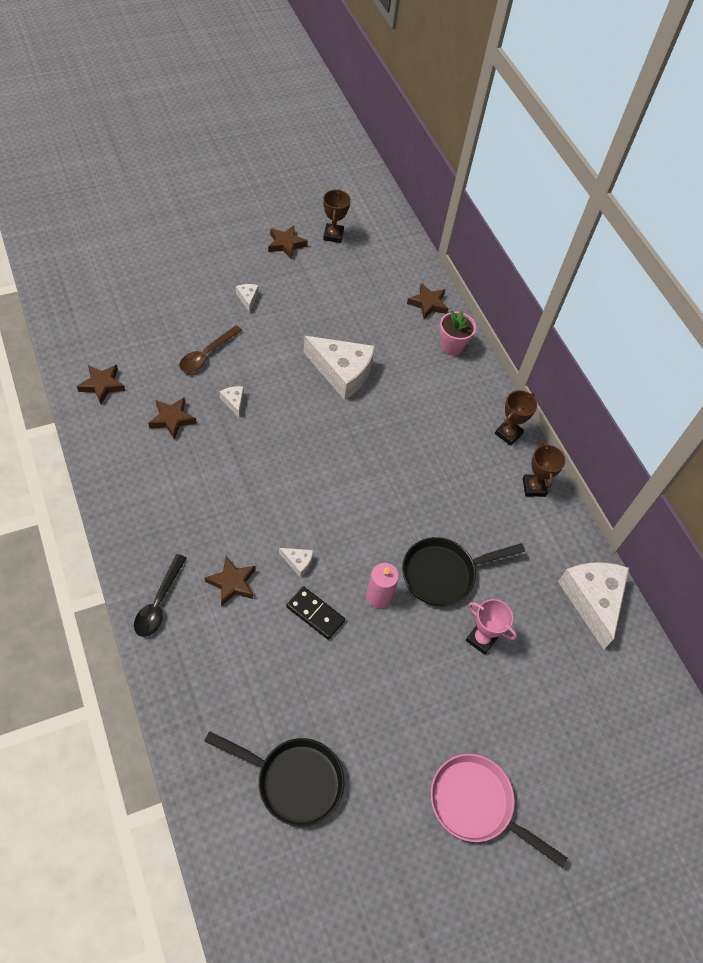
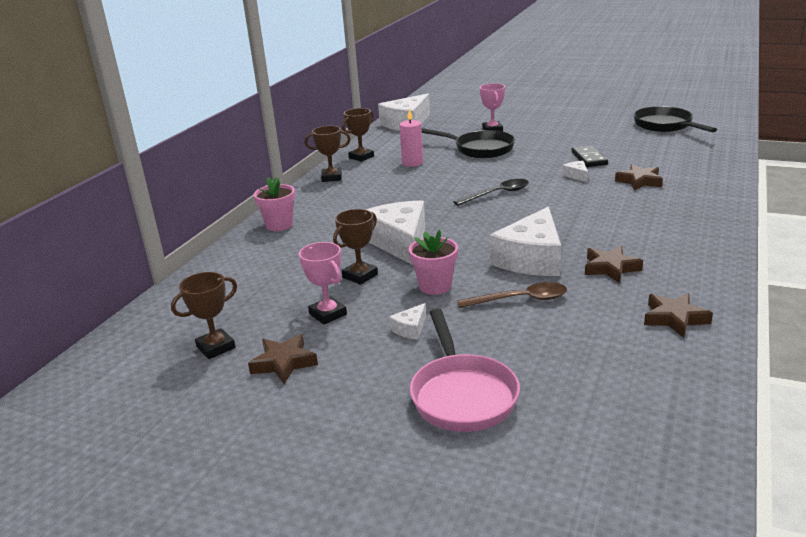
camera: 125 degrees left, 30 degrees down
(159, 602) = (709, 188): black spoon -> black spoon (497, 194)
(233, 402) = (531, 259): white cheese -> white cheese, size x2.38
(270, 340) = (435, 286): none -> pink flower pot
(306, 285) = (328, 314): none -> pink trophy
(327, 325) = (360, 276): none -> brown trophy
(379, 596) = (535, 153): pink candle -> pink candle (412, 163)
(428, 304) = (242, 255): brown star -> none
(476, 805) = (567, 103): pink pan -> pink pan (462, 395)

